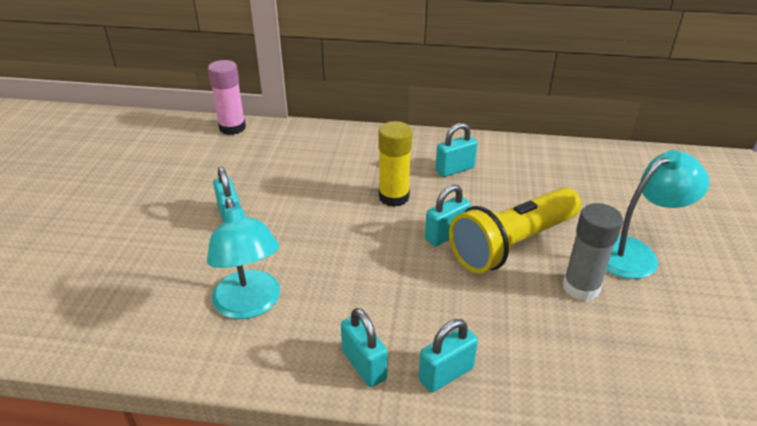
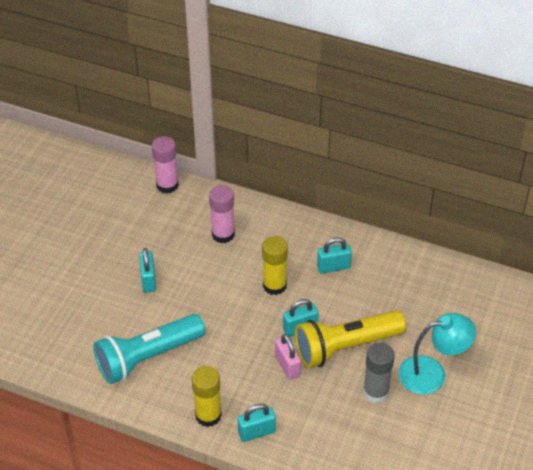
camera: 15 degrees right, 10 degrees up
(250, 305) = (147, 357): turquoise lamp -> turquoise flashlight
(312, 160) = (223, 234): none -> pink glue stick
(364, 365) = (208, 415): turquoise padlock -> yellow glue stick
(450, 279) = (287, 366): none -> pink padlock

